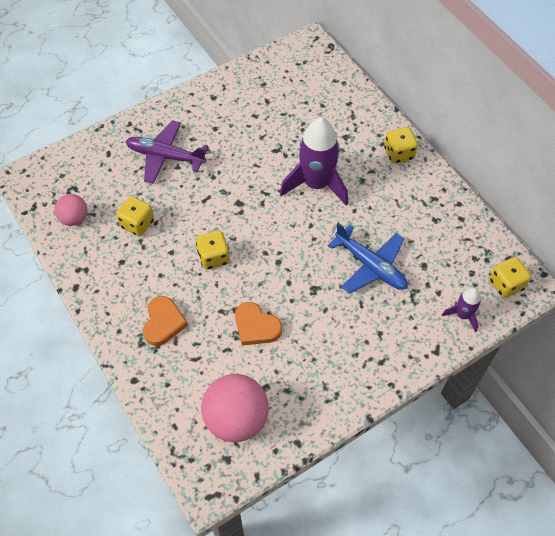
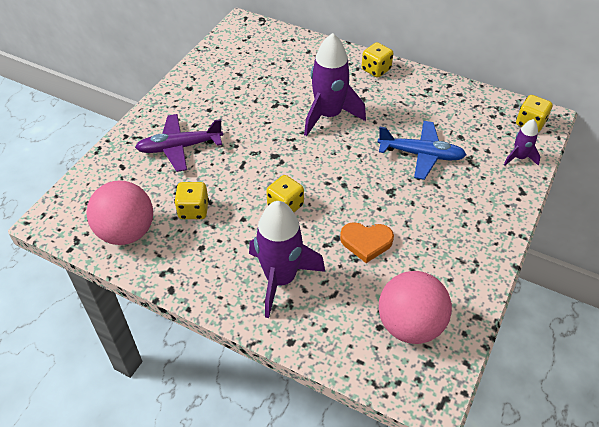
camera: 30 degrees left, 10 degrees down
(74, 218) = (126, 232): pink ball -> pink ball, size x1.81
(163, 322) = (281, 279): orange heart -> purple rocket

